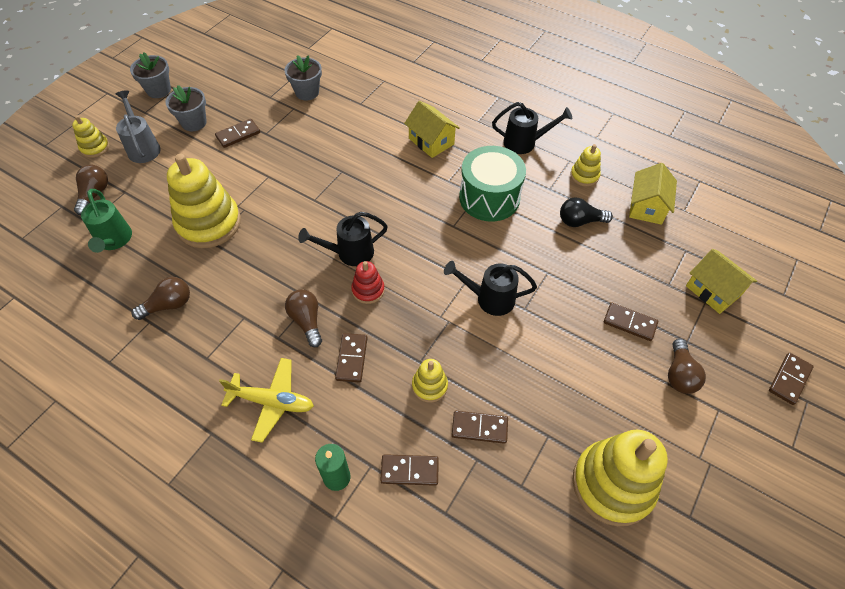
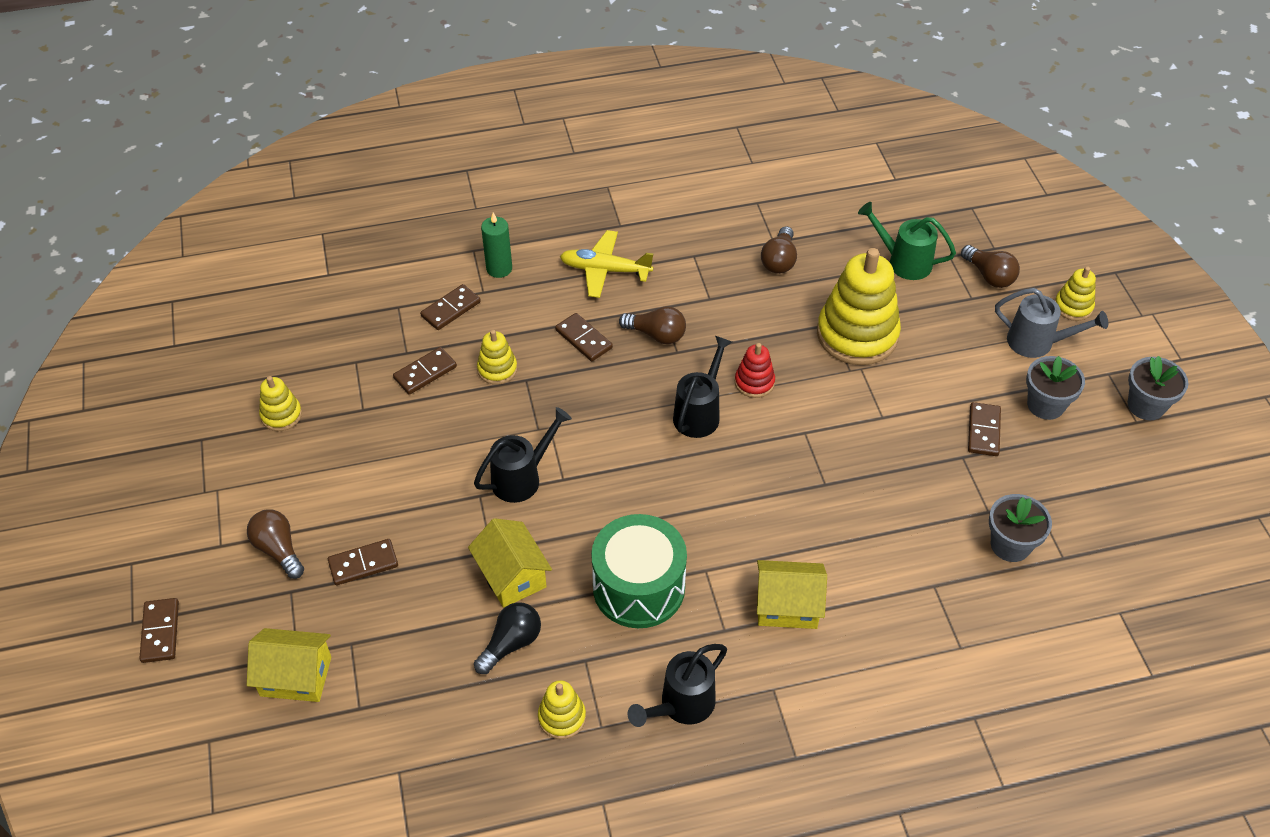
camera: 135 degrees right, 5 degrees down
(272, 402) = (605, 270): yellow plane -> yellow plane turned 45 degrees clockwise
(368, 290) = (640, 397): red stacking toy -> red stacking toy (754, 382)
(612, 484) = (281, 415): yellow stacking toy -> yellow stacking toy, size x0.48
(647, 207) = (449, 735): yellow house -> yellow house (512, 576)

